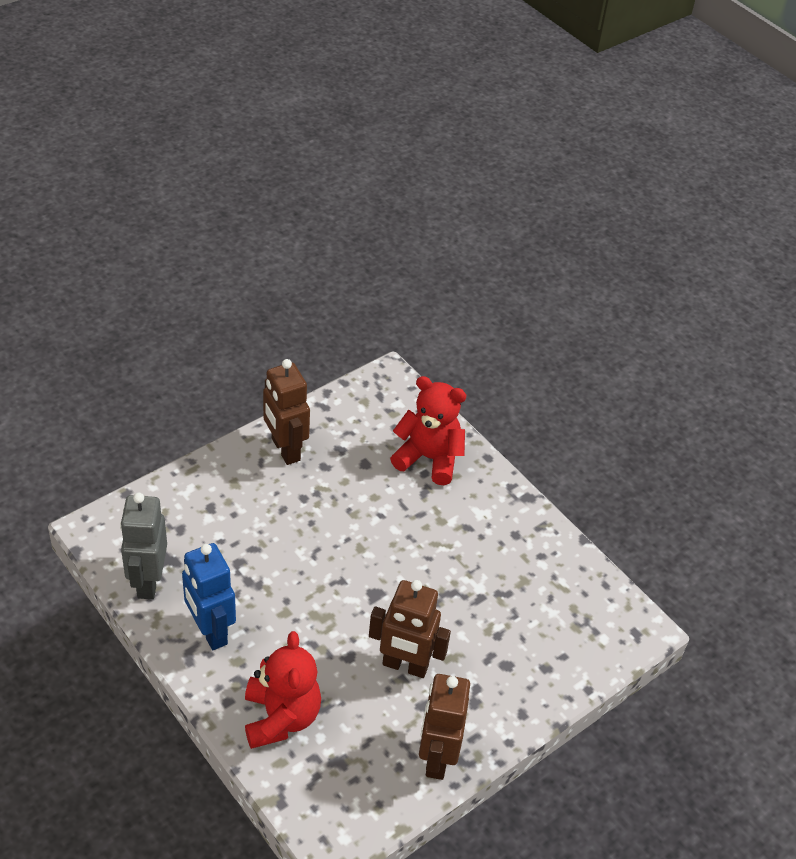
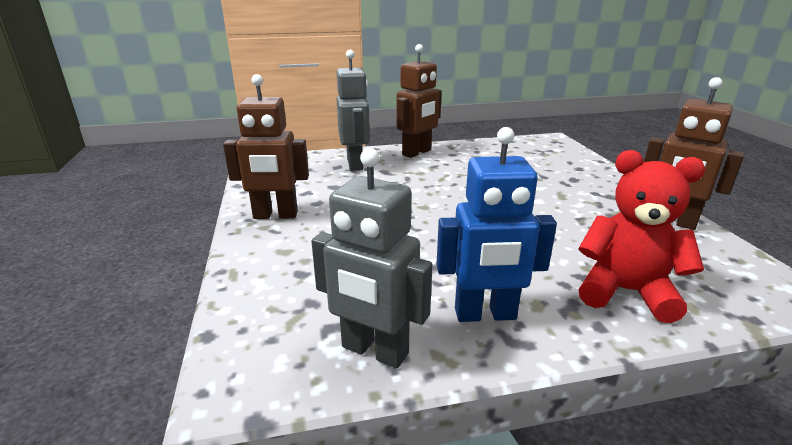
camera: 60 degrees left, 20 degrees down
(405, 666) = (566, 214): brown robot -> brown robot (417, 153)
(429, 458) = (355, 164): red teddy bear -> grey robot

